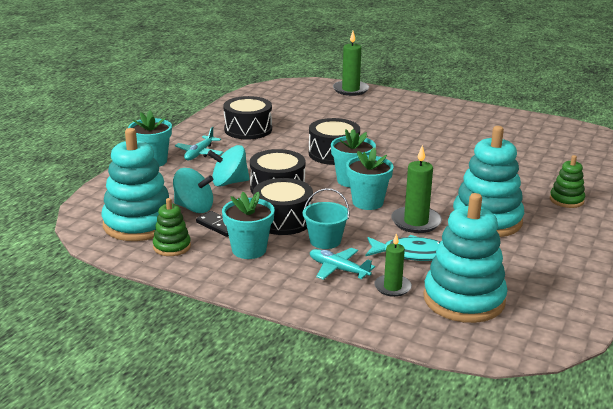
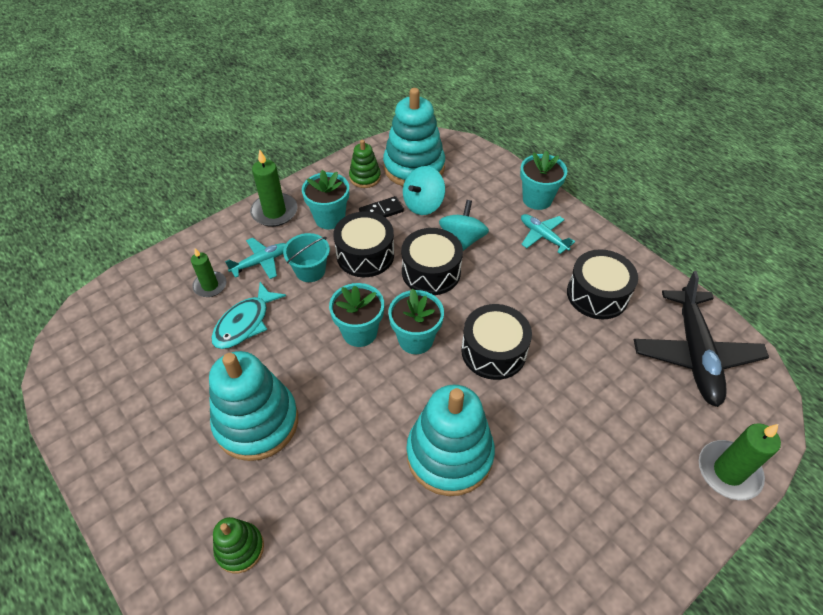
camera: 115 degrees right, 25 degrees up
(275, 101) = (694, 354): none -> black plane
(416, 222) = (296, 354): green candle -> green candle (274, 212)
(464, 299) = (156, 325): turquoise stacking toy -> turquoise stacking toy (449, 454)

